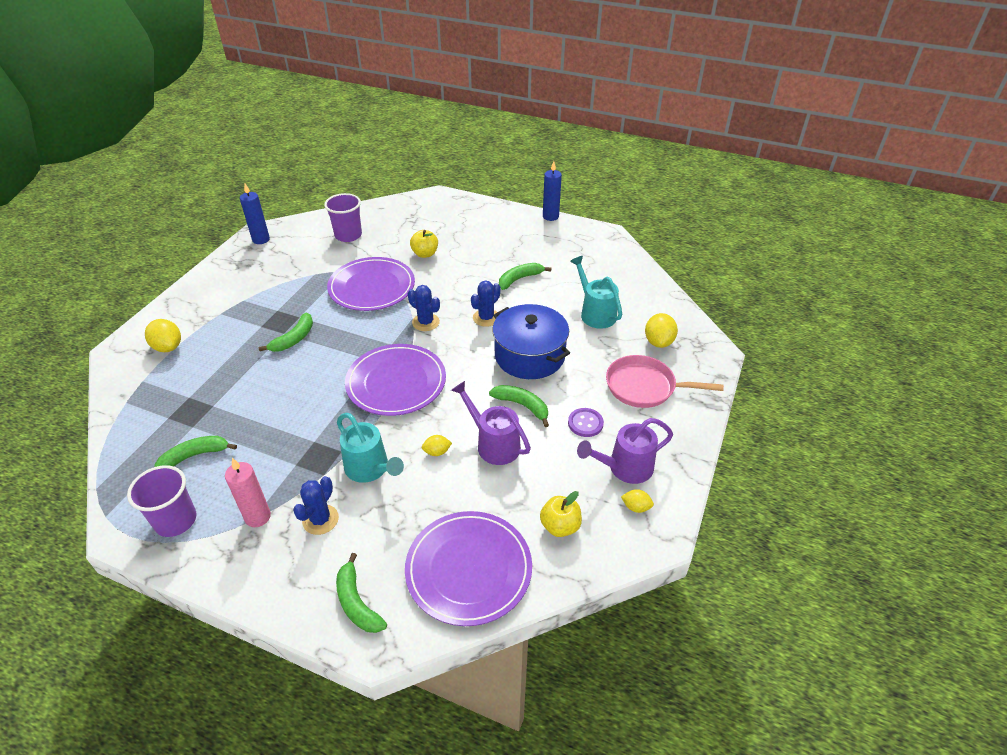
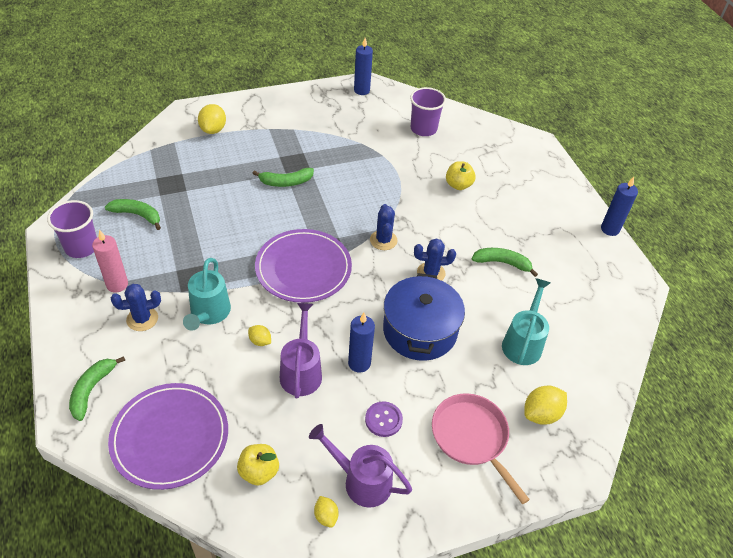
camera: 45 degrees right, 5 degrees up
(372, 287) = (384, 183): purple plate -> none
(522, 406) = (359, 363): green banana -> blue candle

